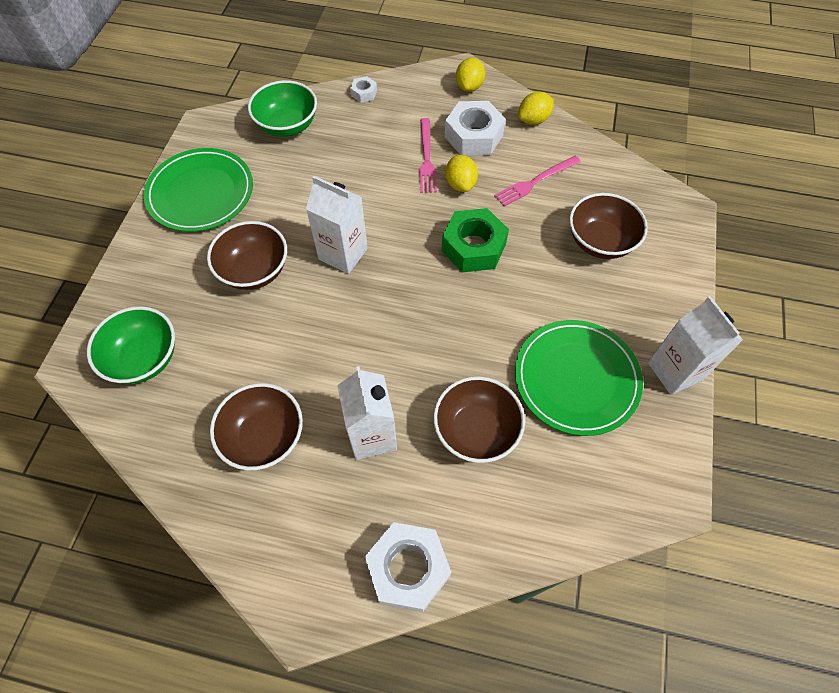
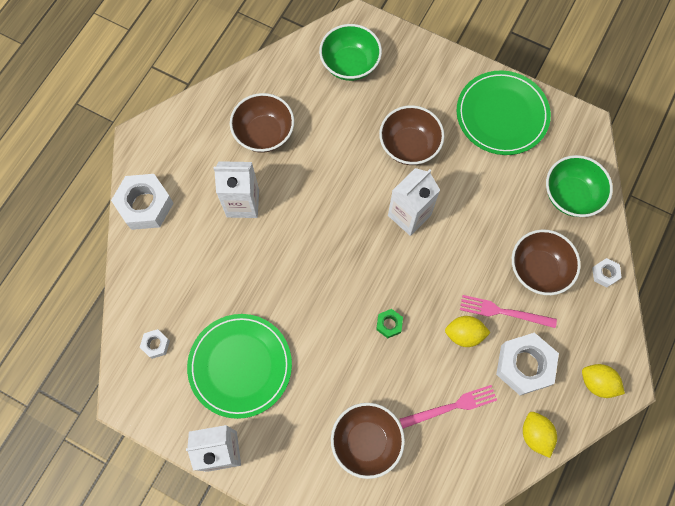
camera: 105 degrees right, 10 degrees up
(473, 247) = (389, 324): green nut -> green nut, size x0.48
(476, 430) = (223, 276): brown bowl -> brown bowl (538, 269)
(535, 182) = (451, 406): pink fork -> pink fork turned 90 degrees clockwise
(592, 485) = (156, 344): none -> white nut

